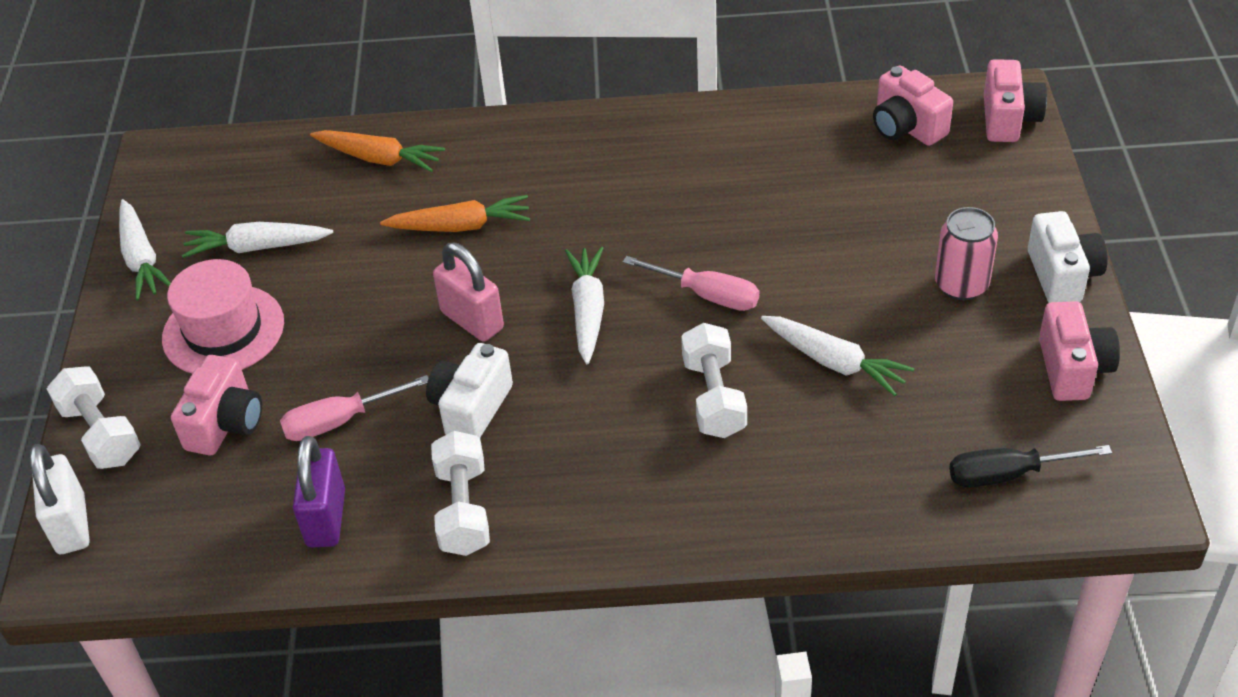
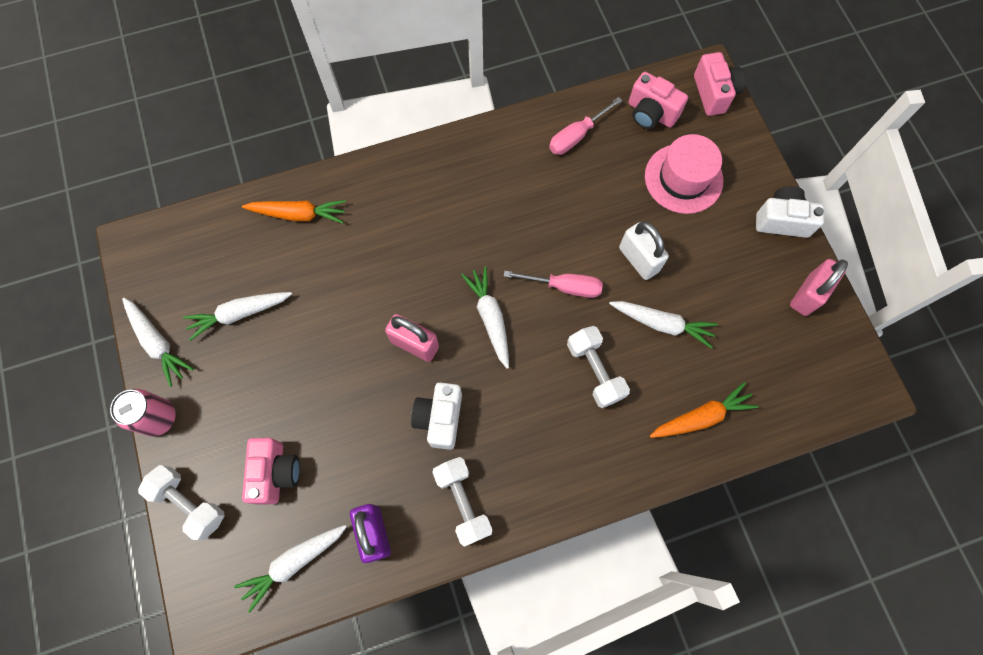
camera: 20 degrees left, 25 degrees up
(71, 524) = (199, 584): white padlock -> white padlock (638, 259)
(204, 528) = (294, 562): none -> white carrot
(223, 330) = (243, 393): pink hat -> pink hat (683, 178)
(339, 421) = (354, 451): pink screwdriver -> pink screwdriver (576, 136)
(461, 226) = (378, 263): orange carrot -> orange carrot (701, 416)
(961, 285) = (722, 242): pink can -> pink can (159, 418)
(1007, 474) = (790, 388): black screwdriver -> none
(1062, 275) = (782, 220): white camera -> white camera turned 60 degrees counterclockwise
(1072, 369) = (807, 295): pink camera -> pink padlock

